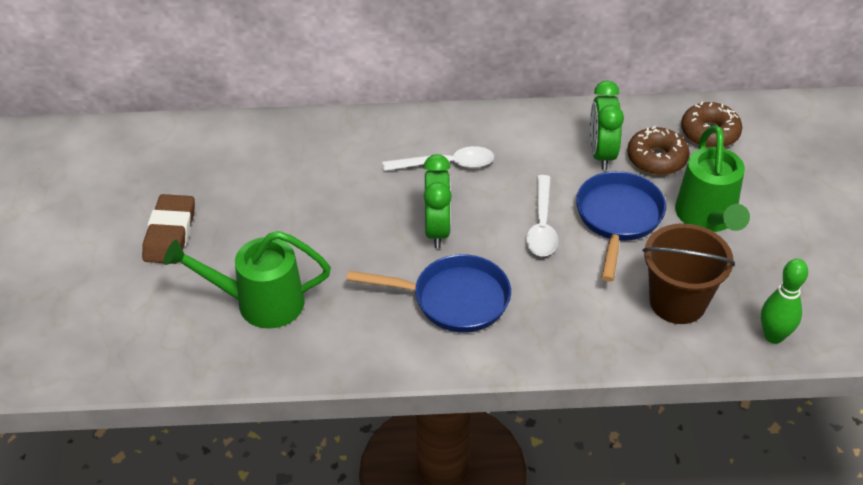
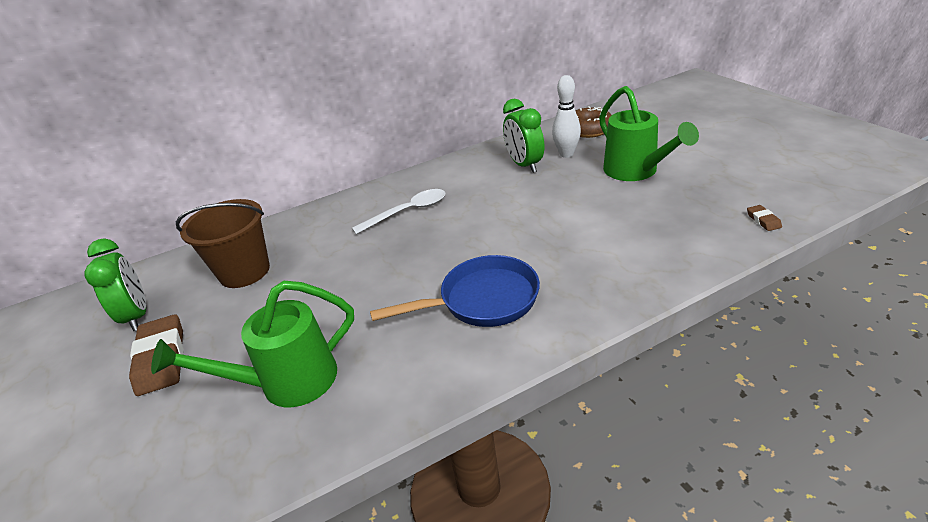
camera: 20 degrees left, 10 degrees down
(437, 230) = (430, 256): green clock -> green clock (137, 316)
(542, 225) = (516, 221): white spoon -> none
(618, 219) = (572, 196): blue pan -> none
(656, 159) = (566, 154): brown donut -> white bowling pin
(677, 302) = (669, 228): brown bucket -> brown bucket (244, 272)
(773, 336) = (763, 220): green bowling pin -> brown eraser

